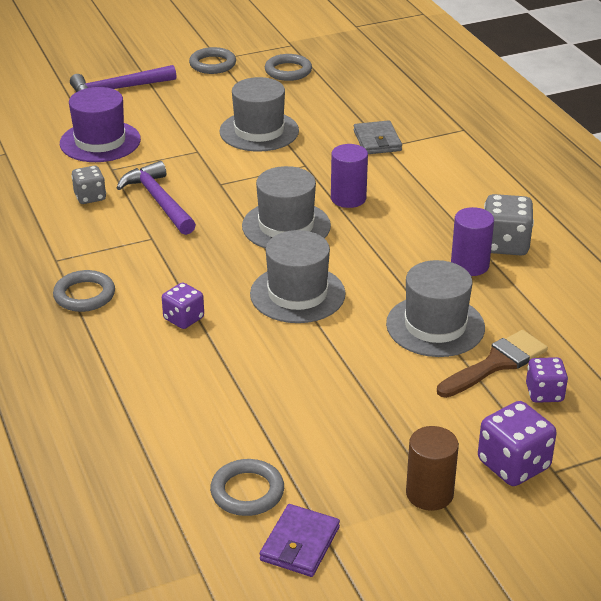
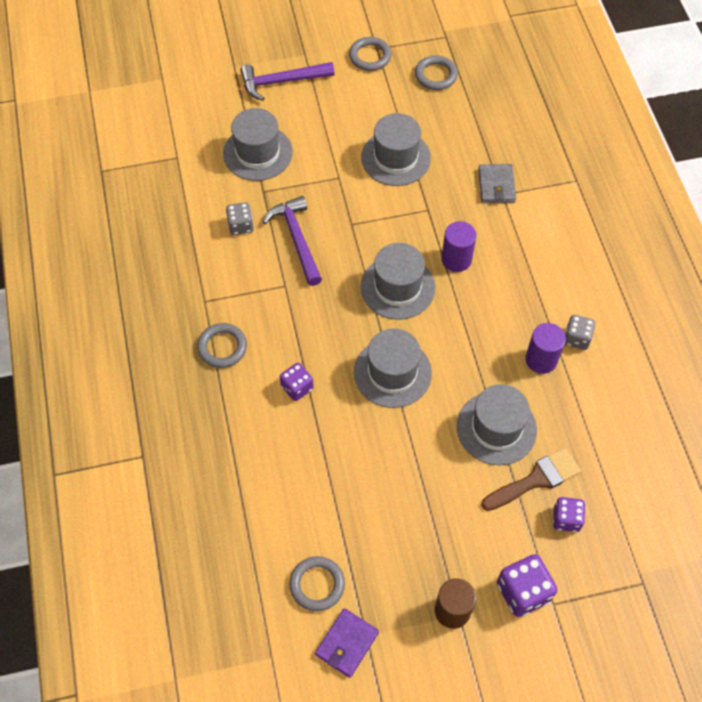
camera: 10 degrees right, 25 degrees up
(100, 141) = (257, 153): purple hat -> grey hat
(505, 244) = (576, 338): grey dice -> grey dice, size x0.64

